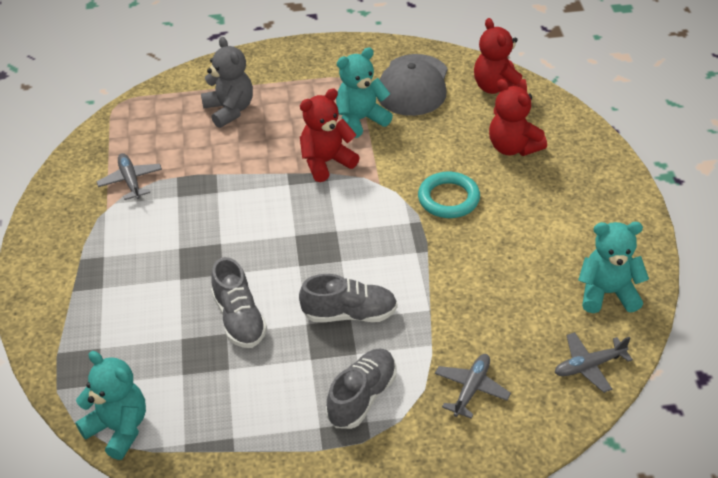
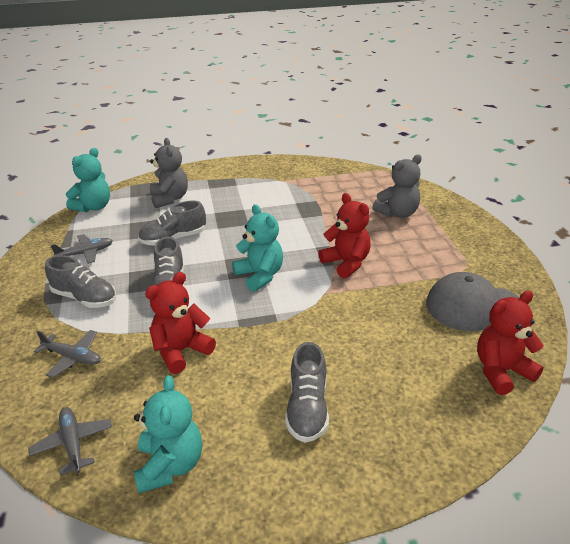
camera: 85 degrees right, 10 degrees down
(122, 332) = (170, 199): none -> grey teddy bear
(130, 181) = (309, 185): grey plane -> grey plane (86, 253)
(360, 120) = (409, 278): turquoise teddy bear -> turquoise teddy bear (260, 276)
(448, 199) = (309, 337): turquoise ring -> none
(513, 147) = (399, 385): red teddy bear -> red teddy bear (181, 351)
(541, 205) = (307, 408): none -> grey shoe

